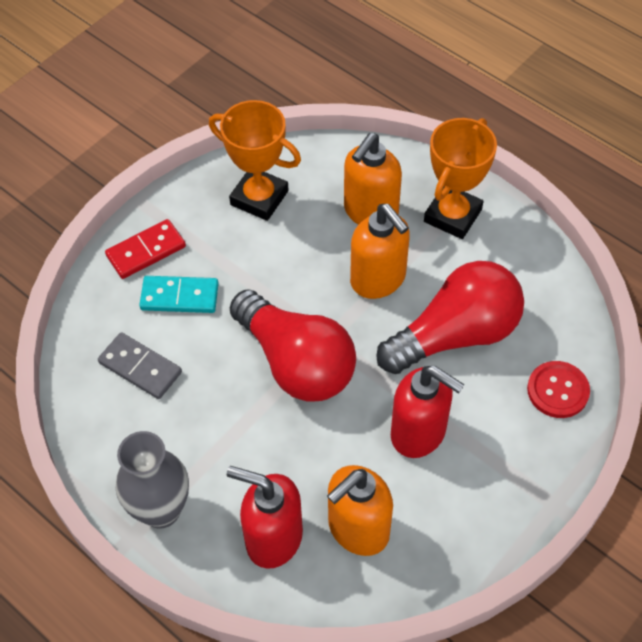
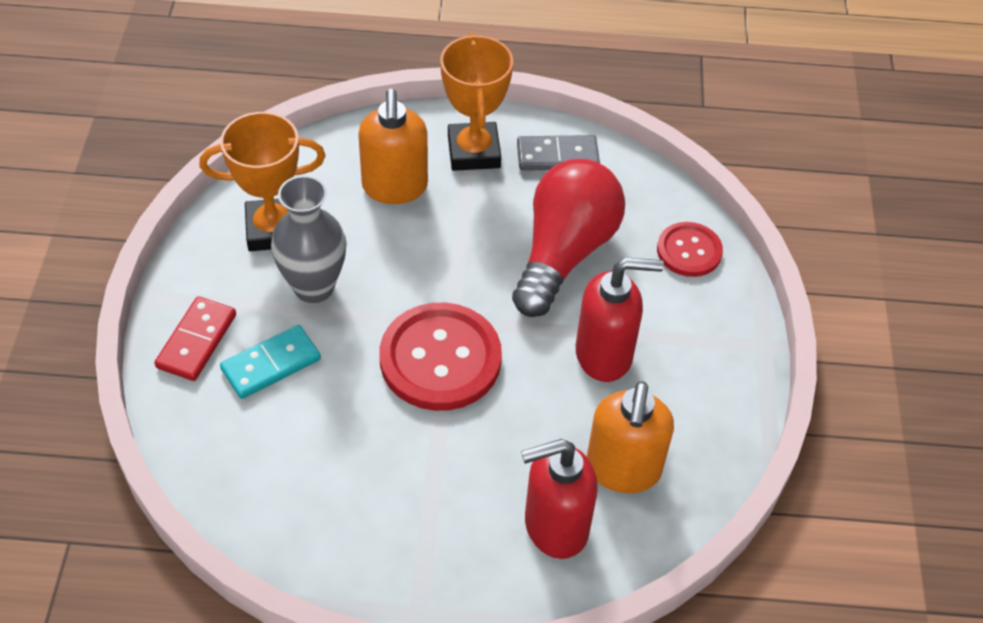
camera: 40 degrees left, 5 degrees down
(140, 368) = (288, 454): grey domino -> grey domino (557, 156)
(161, 510) = (427, 571): grey vase -> grey vase (314, 287)
(296, 362) = (440, 359): red light bulb -> red button
(378, 279) = (454, 243): orange soap dispenser -> none

